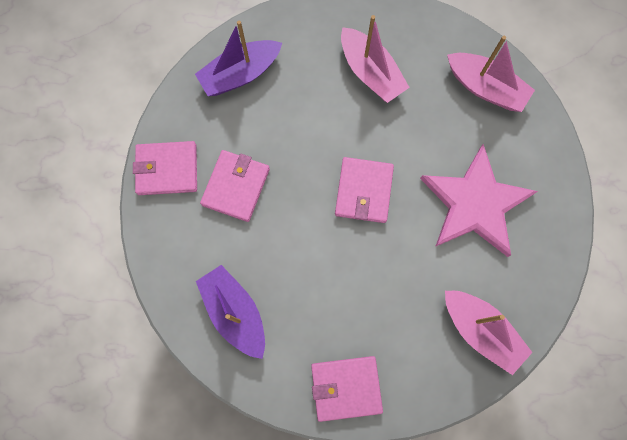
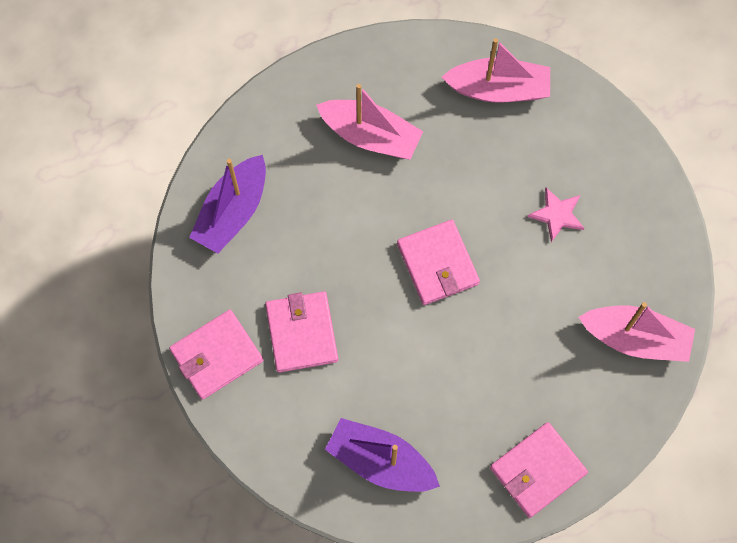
camera: 30 degrees left, 5 degrees down
(475, 204) = (557, 215): pink star -> pink star, size x0.43

